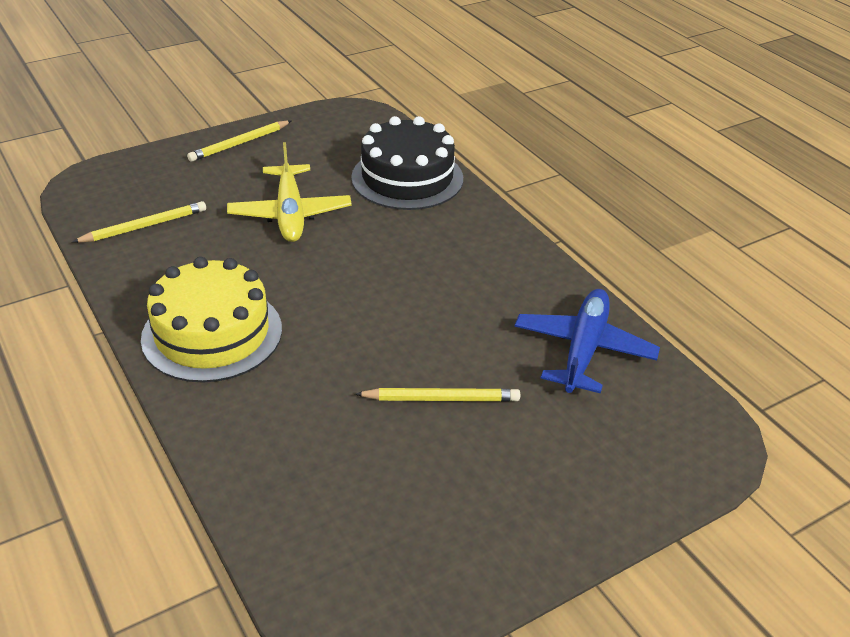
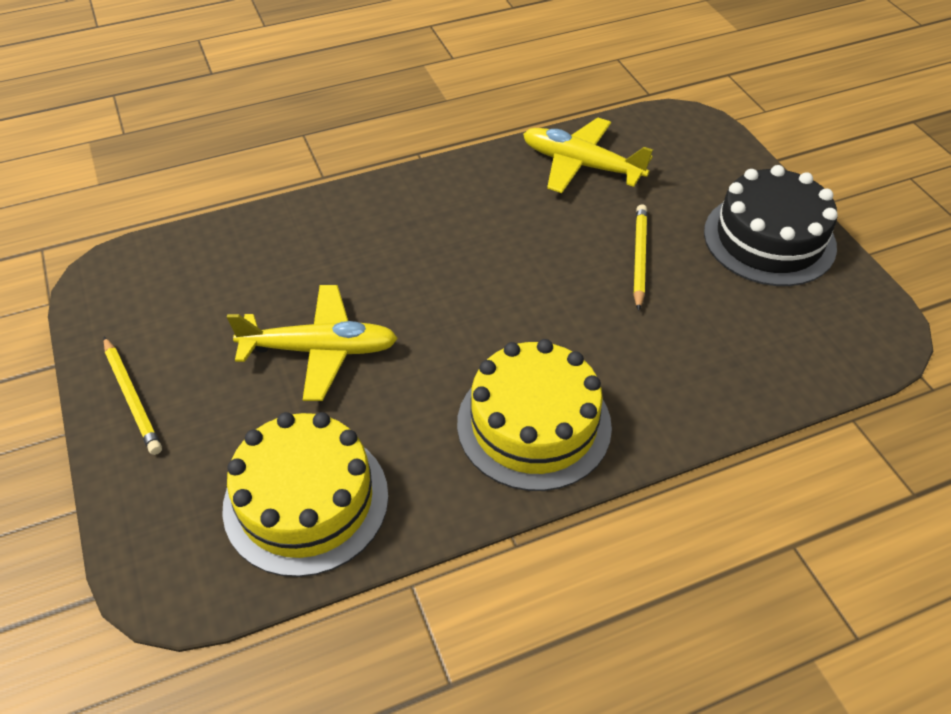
camera: 80 degrees left, 10 degrees up
(144, 226) = (306, 501): yellow pencil -> yellow cake
(407, 178) = (277, 244): black cake -> black cake (769, 239)
(583, 349) = (581, 165): blue plane -> yellow plane

